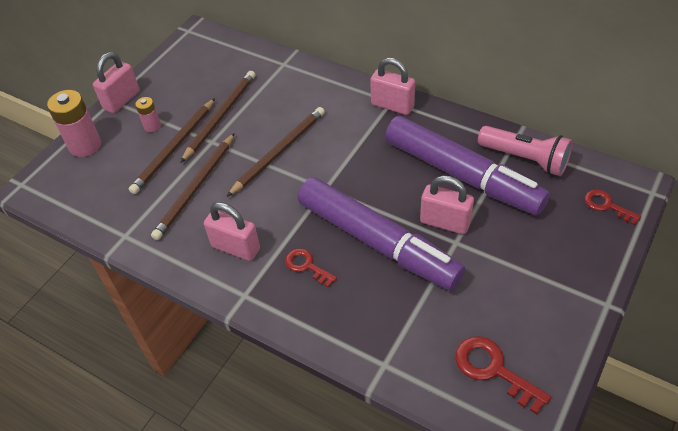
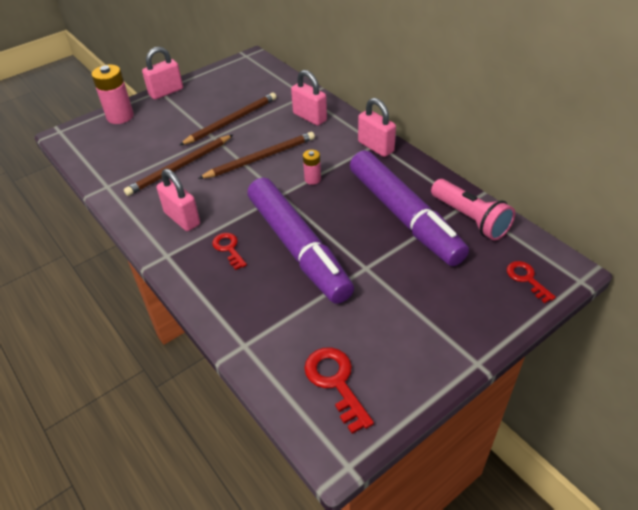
camera: 20 degrees right, 5 degrees down
(152, 126) = (176, 115): pink battery -> pink battery (312, 179)
(174, 148) = (183, 134): brown pencil -> none
(445, 222) = (365, 249): pink padlock -> pink padlock (310, 117)

